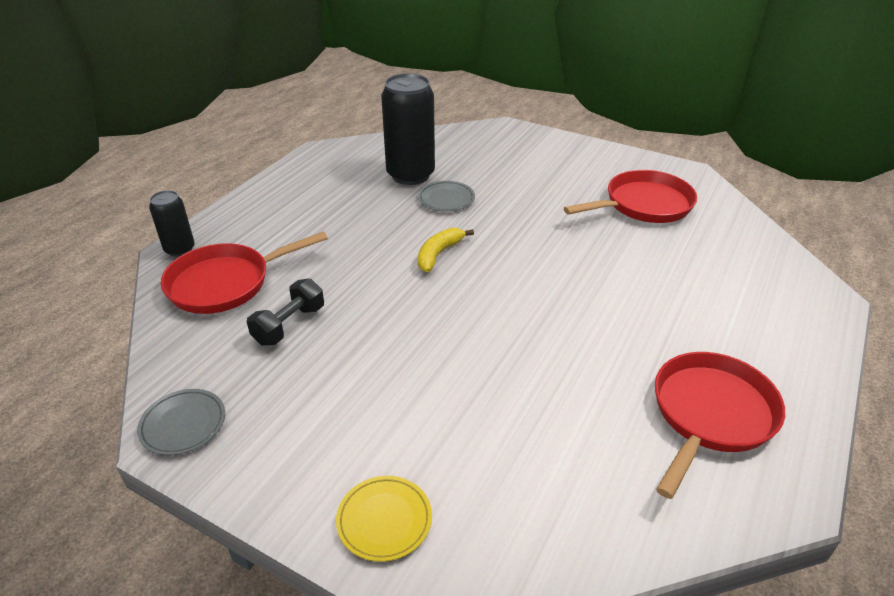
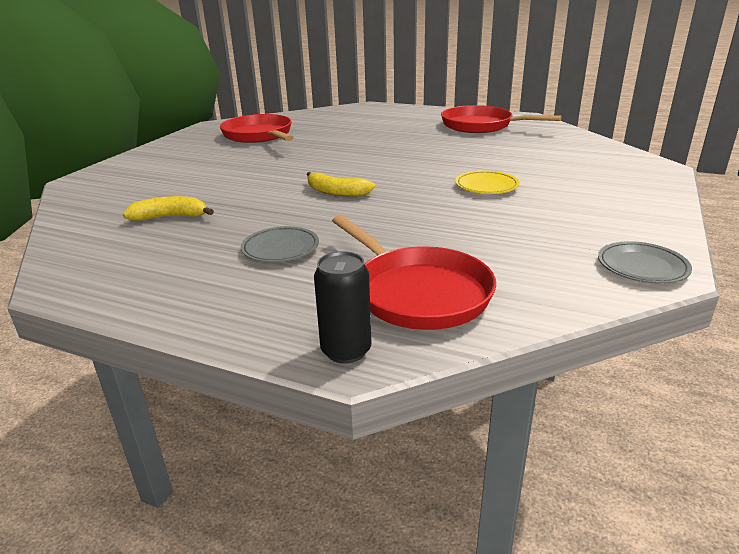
camera: 95 degrees left, 10 degrees down
(289, 325) = (473, 242): black dumbbell -> none
(384, 520) = (637, 185): yellow plate -> yellow plate (486, 186)
(410, 175) = (170, 217): black can -> yellow banana
(446, 199) = (234, 196): grey plate -> grey plate (280, 248)

